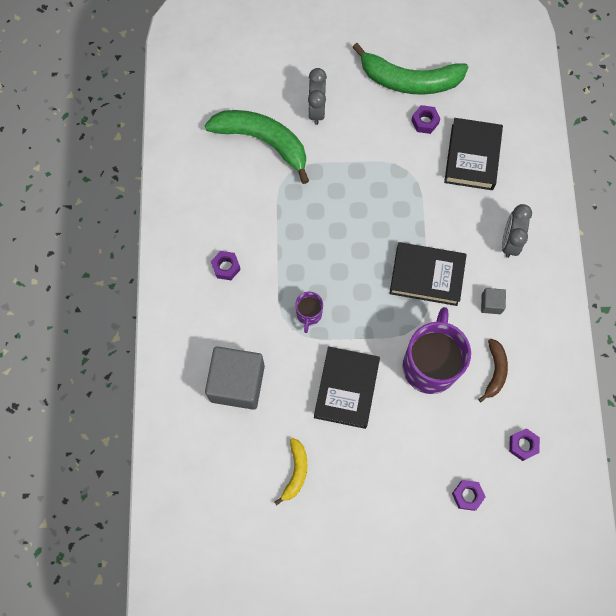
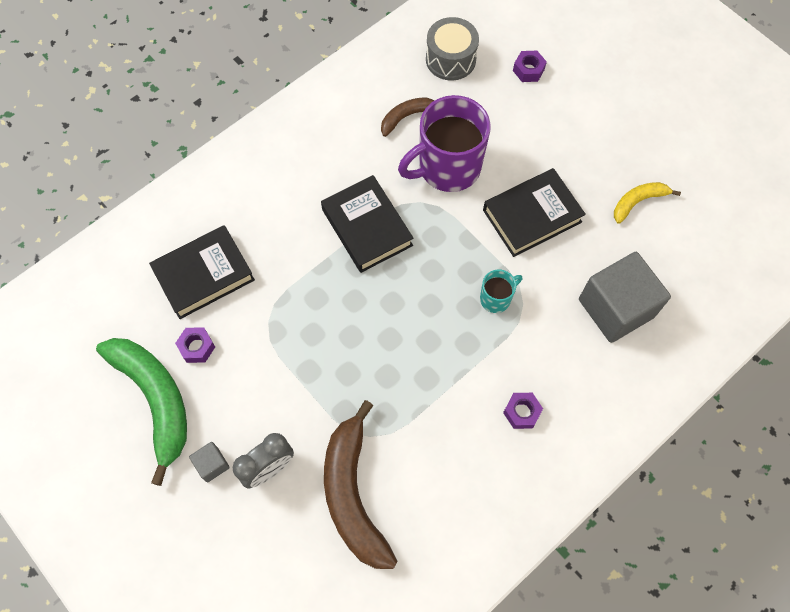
camera: 130 degrees left, 5 degrees down
(263, 141) = (353, 494): green banana -> brown banana
(309, 314) = (496, 298): purple mug -> turquoise mug
(491, 304) = (347, 159): grey cube -> grey cube (212, 464)
(509, 242) = (271, 184): grey clock -> none
(522, 445) = (450, 59): purple nut -> grey drum

